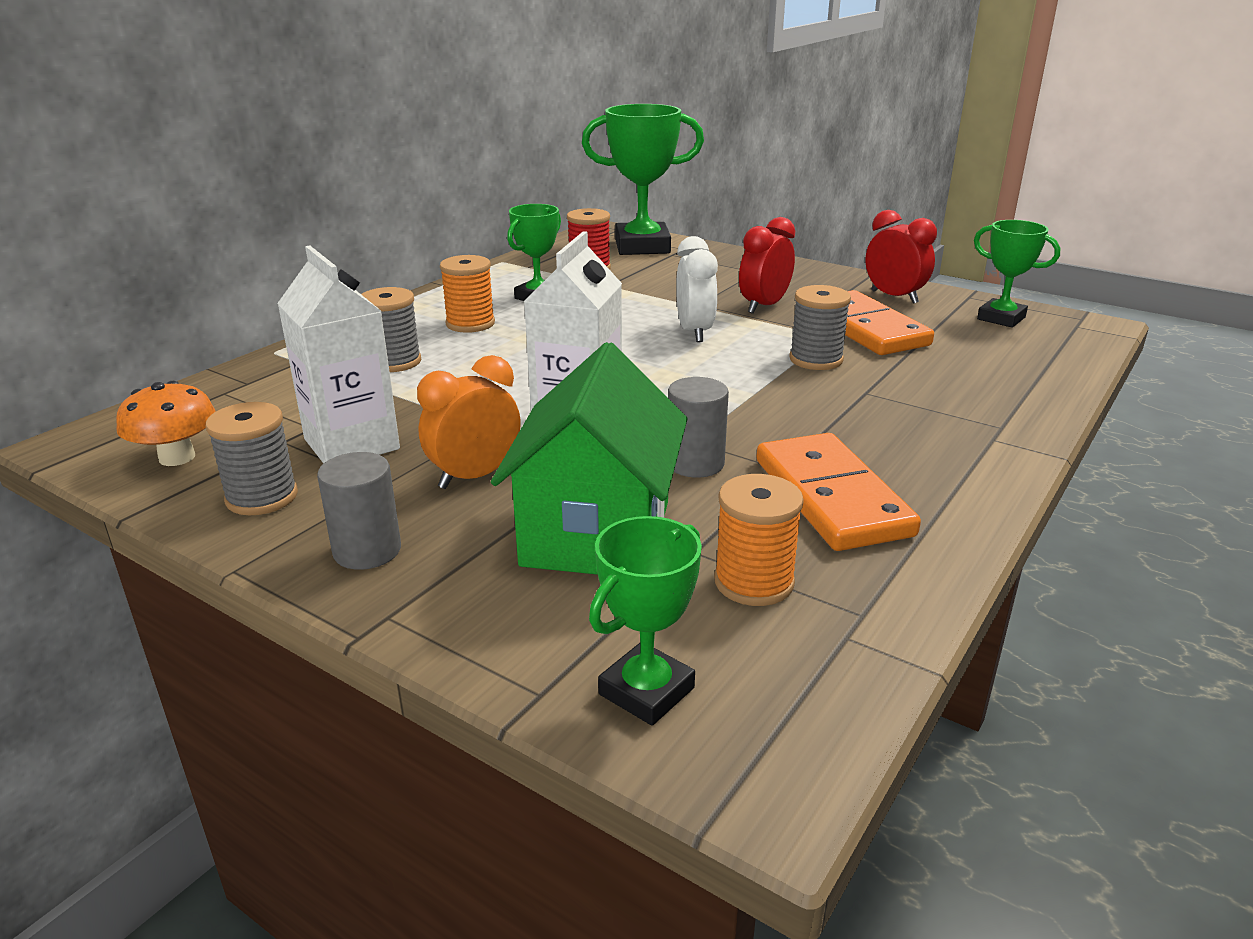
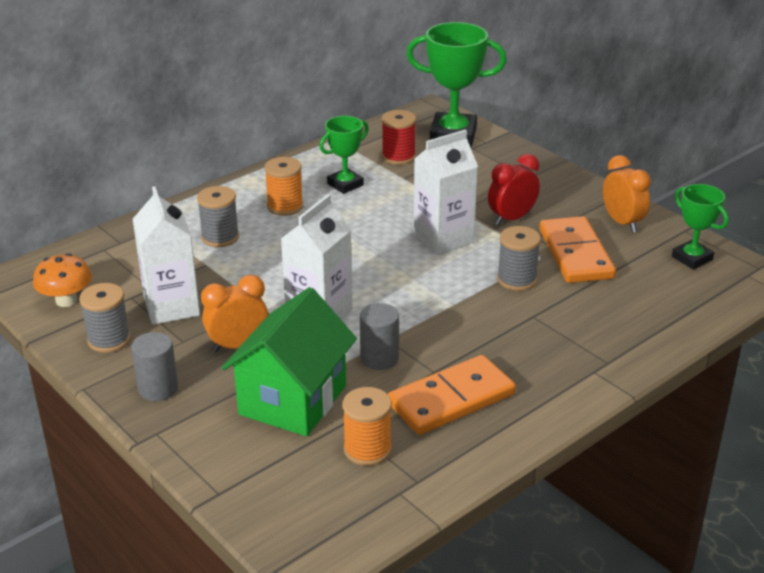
camera: 15 degrees right, 5 degrees up
(646, 691) = (274, 502): green trophy -> none
(694, 332) = (443, 239): white clock -> white carton
(831, 497) = (451, 399): orange domino -> orange domino turned 60 degrees clockwise
(894, 297) = (622, 223): red clock -> orange clock

